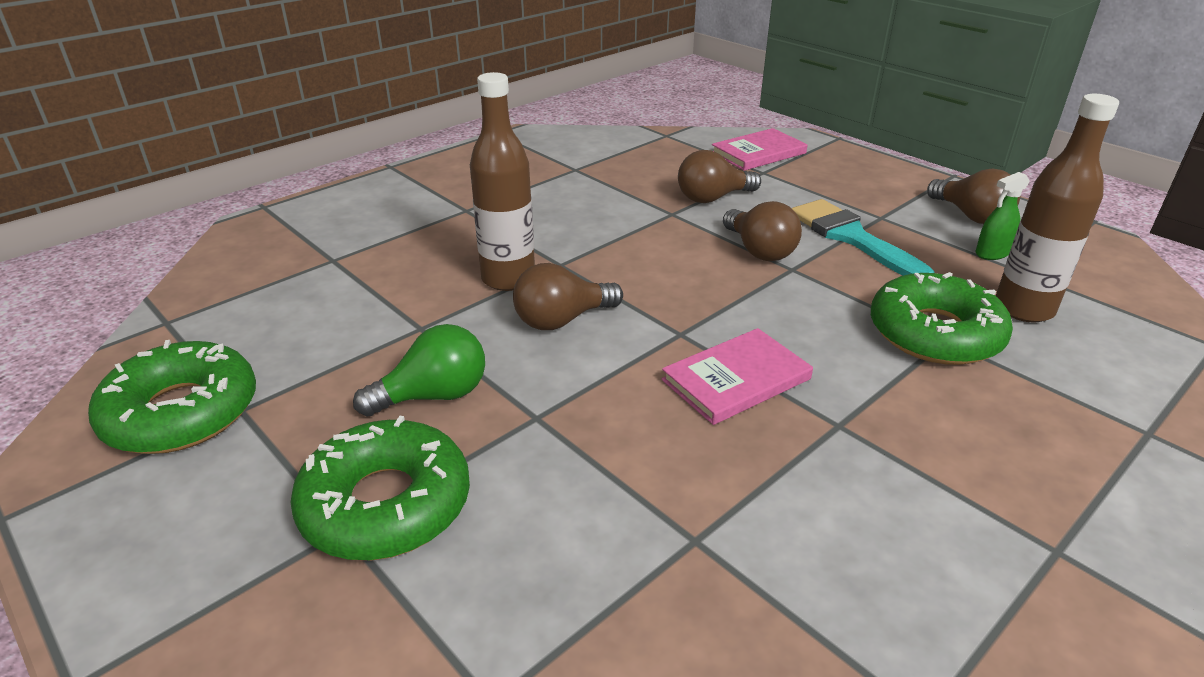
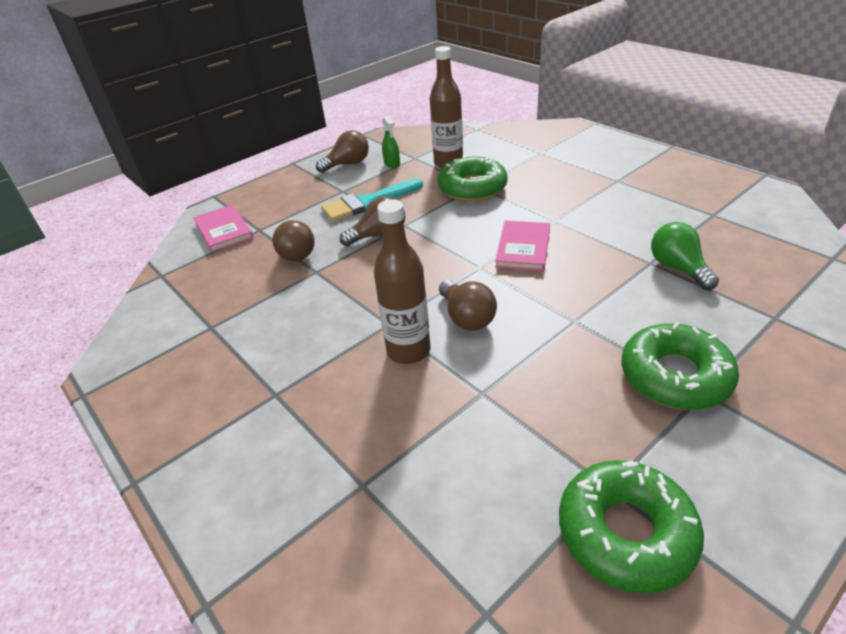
camera: 85 degrees left, 5 degrees up
(434, 396) = (565, 371): green light bulb -> green light bulb (678, 268)
(736, 379) = (523, 248): pink book -> pink book turned 45 degrees clockwise

